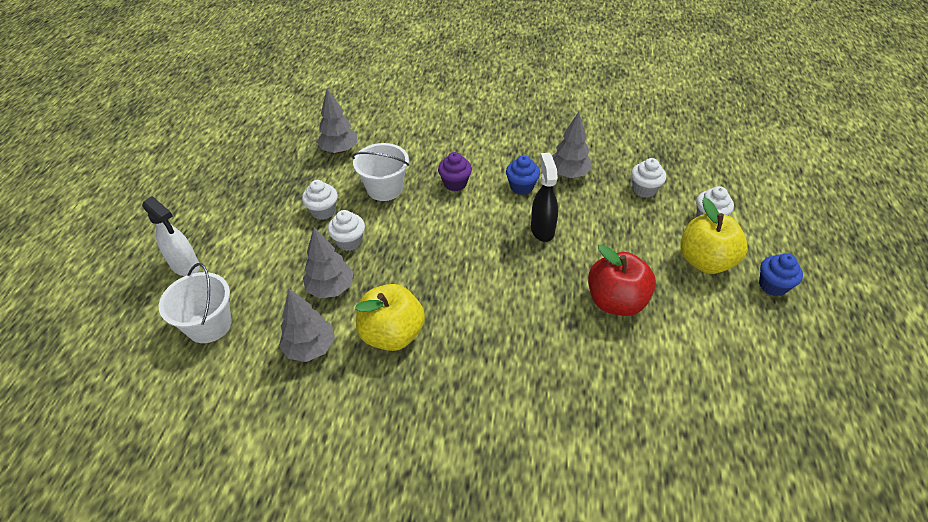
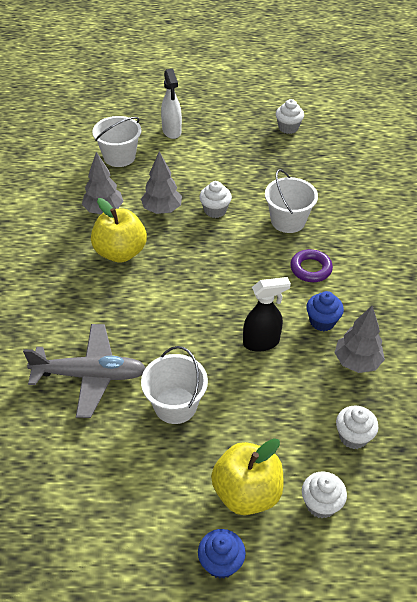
camera: 80 degrees right, 0 degrees up
(185, 266) = (172, 131): white spray bottle -> white spray bottle turned 45 degrees counterclockwise
(323, 211) = (247, 188): white cupcake -> white cupcake (288, 128)
(339, 150) = (332, 182): grey tree -> none
(455, 183) = (310, 269): purple cupcake -> purple ring
(577, 373) = (90, 375): none -> grey plane
(616, 301) = (175, 405): red apple -> white bucket

